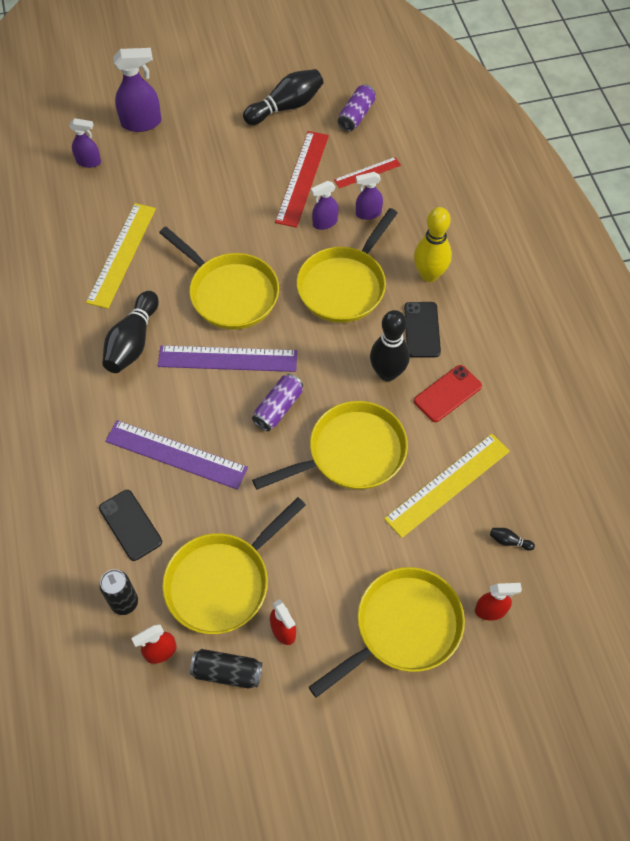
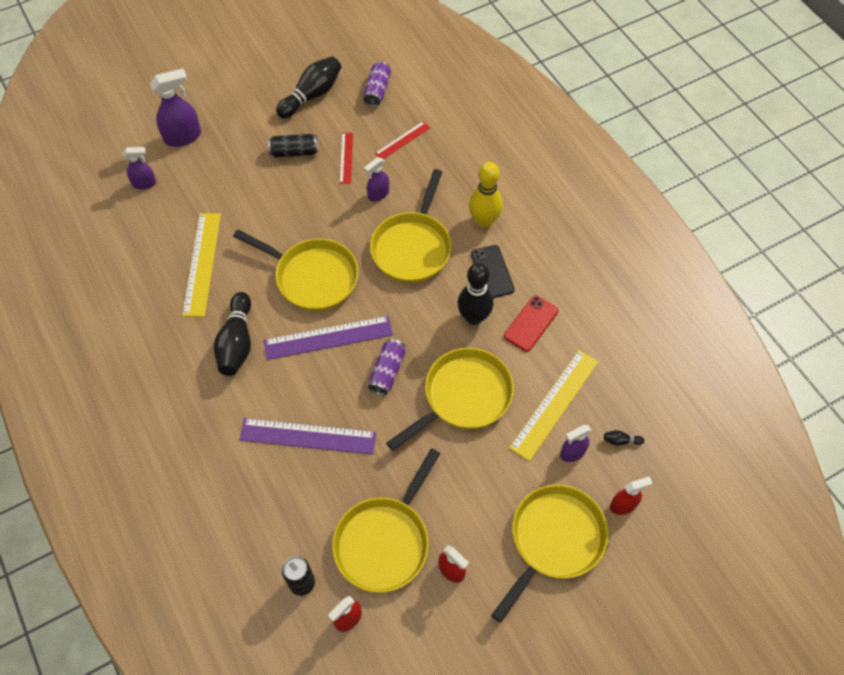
camera: 15 degrees left, 0 degrees up
(130, 525) = (286, 511): black phone -> none
(227, 672) = (413, 621): black can -> black can (294, 152)
(302, 178) = (346, 157): red ruler -> red ruler, size x0.56
(368, 213) = (414, 177): purple spray bottle -> purple spray bottle (572, 453)

